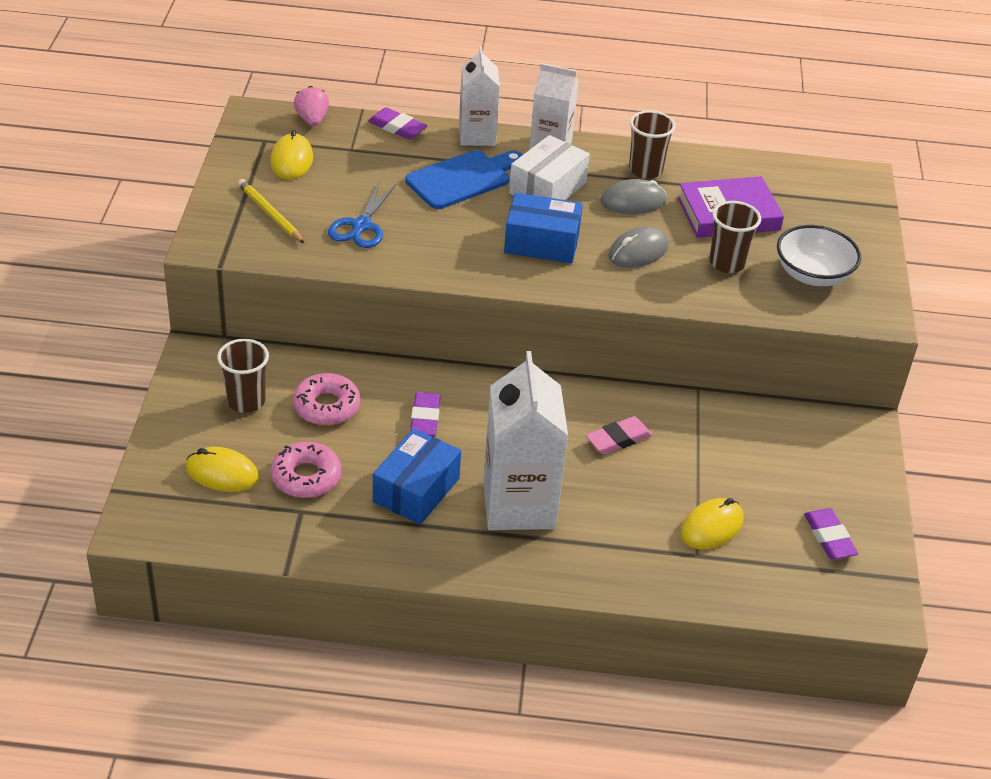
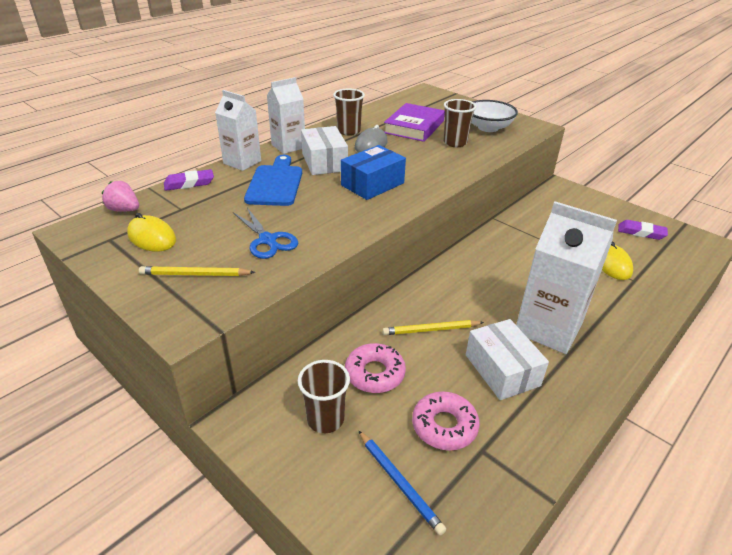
camera: 50 degrees left, 5 degrees down
(222, 473) = (399, 482): yellow mouse -> blue pencil
(416, 490) = (502, 370): blue box -> white box
(425, 418) = (431, 330): purple eraser -> yellow pencil
(618, 439) = (514, 262): pink eraser -> none
(638, 251) = (417, 160): grey mouse -> none

